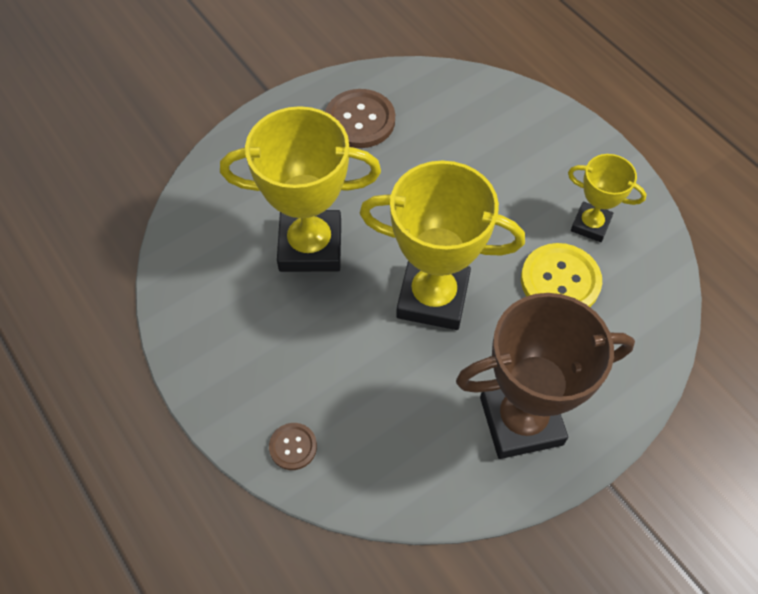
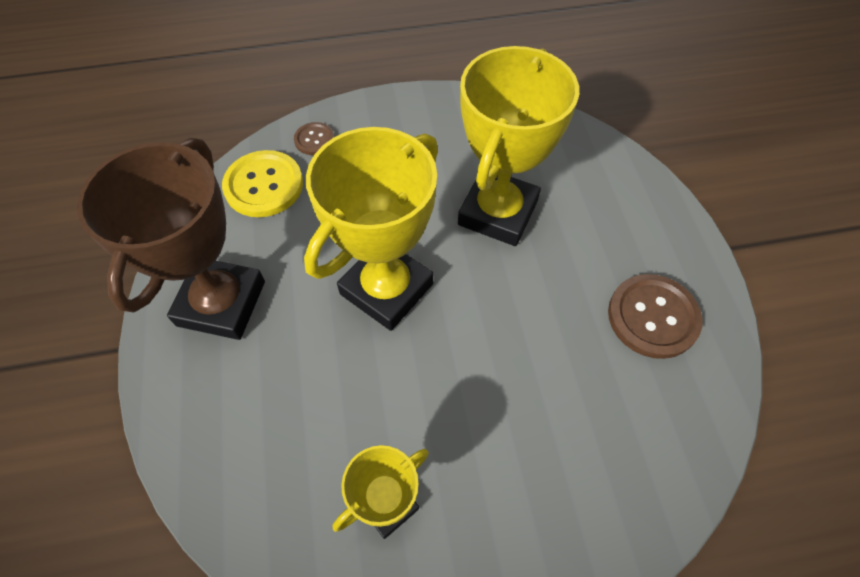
camera: 115 degrees right, 0 degrees up
(560, 281) = (335, 422): yellow button -> yellow button (264, 185)

